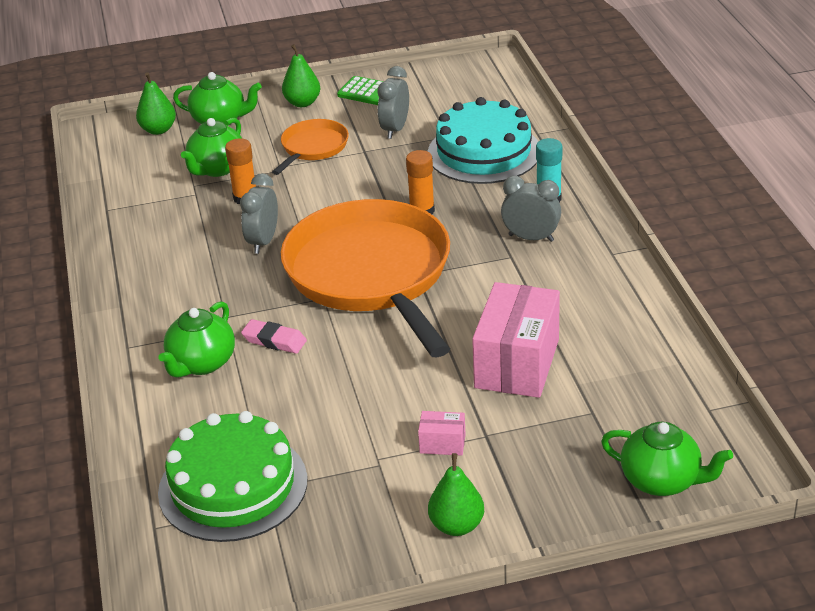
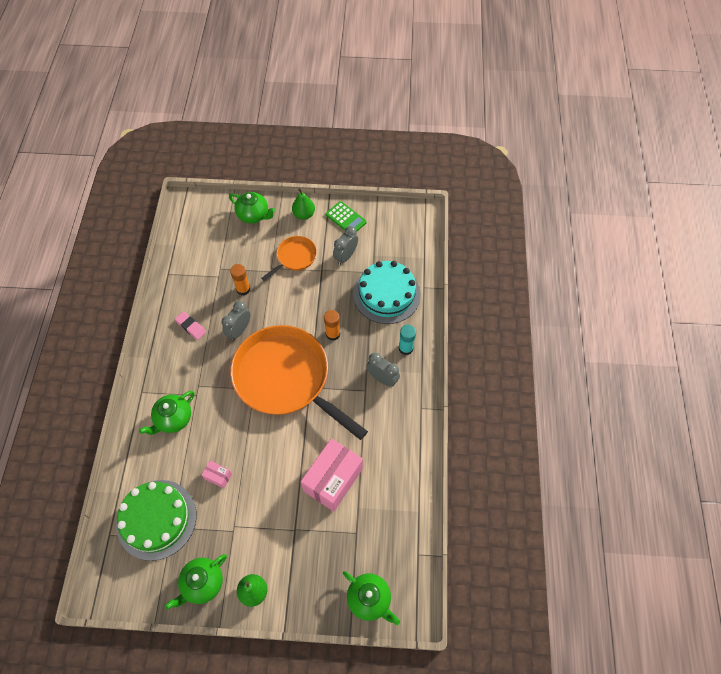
camera: 15 degrees right, 25 degrees up
(158, 130) = (218, 212): green pear -> none
(217, 168) = (237, 258): green teapot -> green teapot (202, 583)
(274, 340) = (216, 414): pink eraser -> pink eraser (191, 327)
(371, 274) = (285, 378): orange pan -> orange pan turned 45 degrees counterclockwise
(442, 444) = (270, 527): pink box -> pink box (218, 476)

